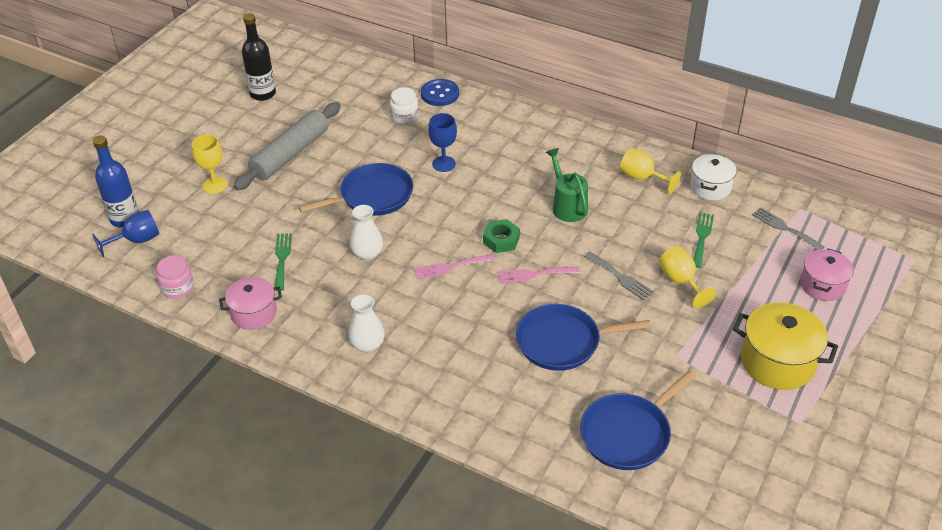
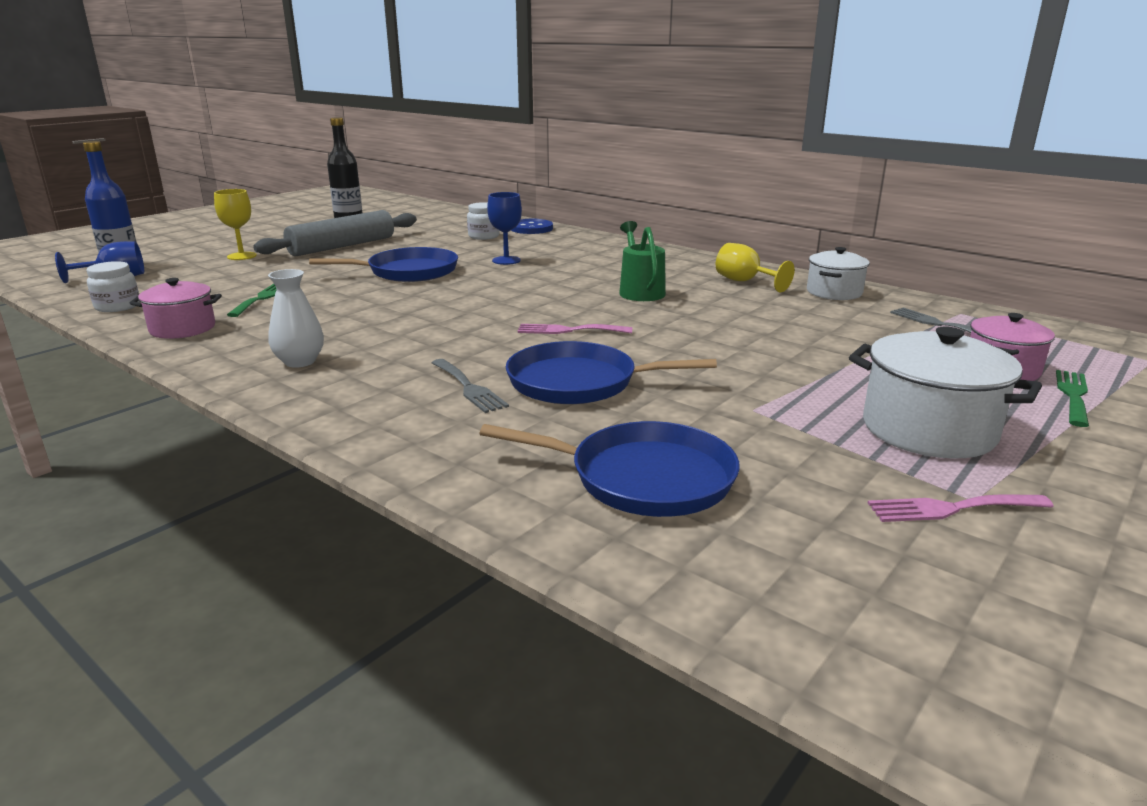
camera: 10 degrees right, 20 degrees down
(178, 288) = (117, 306): pink jar -> white jar
(367, 254) = (366, 303): white vase -> none
(450, 267) = (461, 318): pink fork -> pink fork (951, 508)
(501, 240) = (541, 306): green nut -> none
(620, 277) = (689, 341): grey fork -> grey fork (469, 388)
(628, 433) = (643, 478): blue pan -> blue pan turned 135 degrees counterclockwise
(681, 281) = (777, 350): yellow goblet -> none
(702, 237) = (816, 322): green fork -> green fork (1073, 395)
(778, 362) = (928, 430): yellow pot -> white pot

